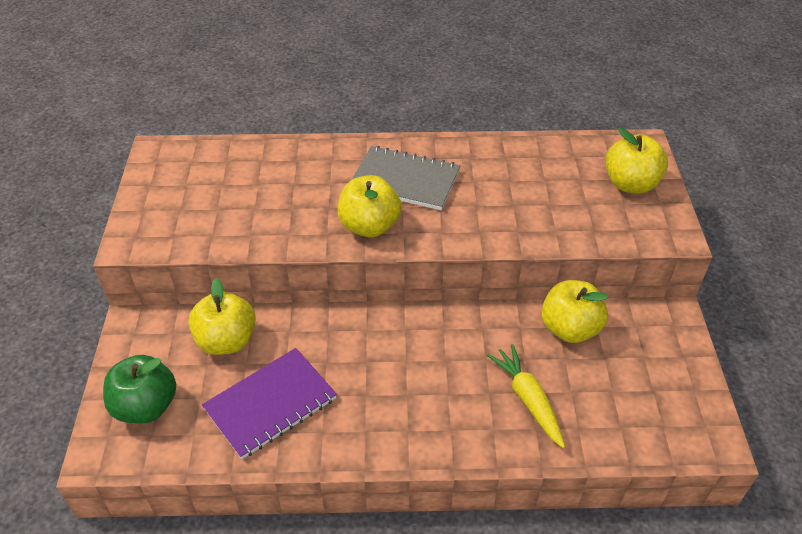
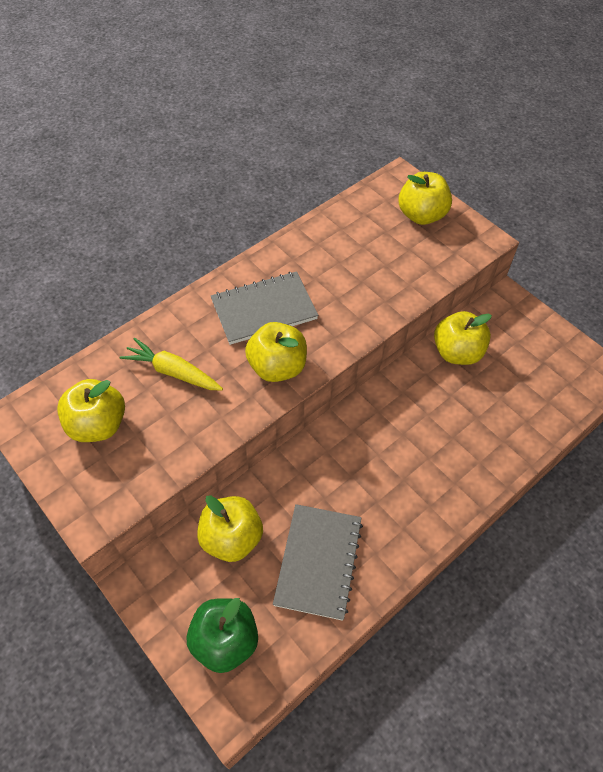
camera: 40 degrees left, 10 degrees up
(200, 187) = (98, 425): none -> yellow apple
(271, 404) = (318, 562): purple notebook -> grey notebook
(528, 399) = (480, 424): yellow carrot -> yellow carrot (173, 372)

